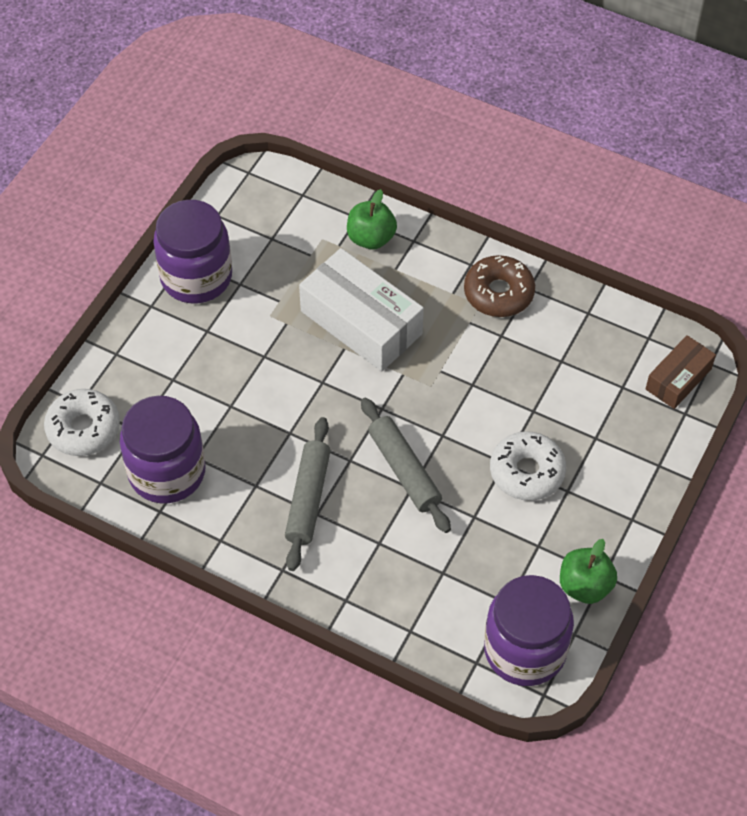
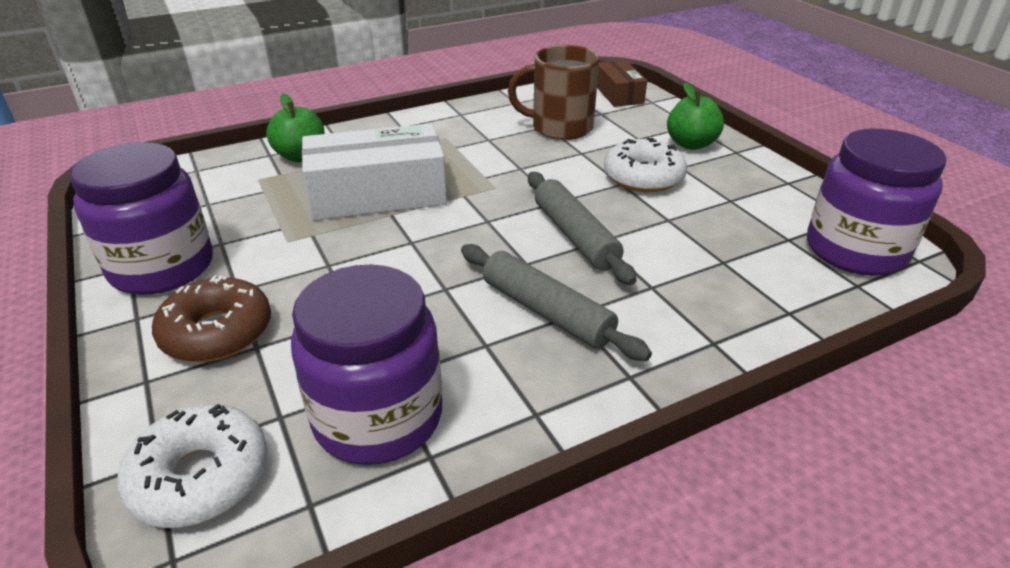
camera: 55 degrees left, 20 degrees down
(404, 470) = (575, 236): grey rolling pin -> grey rolling pin turned 60 degrees clockwise
(498, 293) = (446, 126): brown donut -> brown donut (217, 332)
(566, 372) = (560, 127): none -> brown mug
(585, 586) = (795, 194): green apple -> green apple (691, 144)

